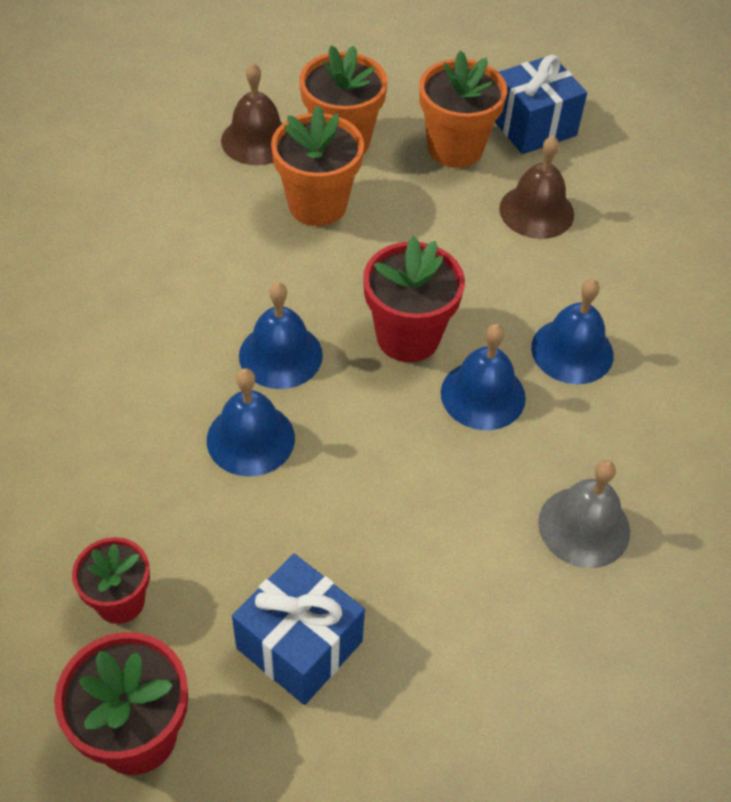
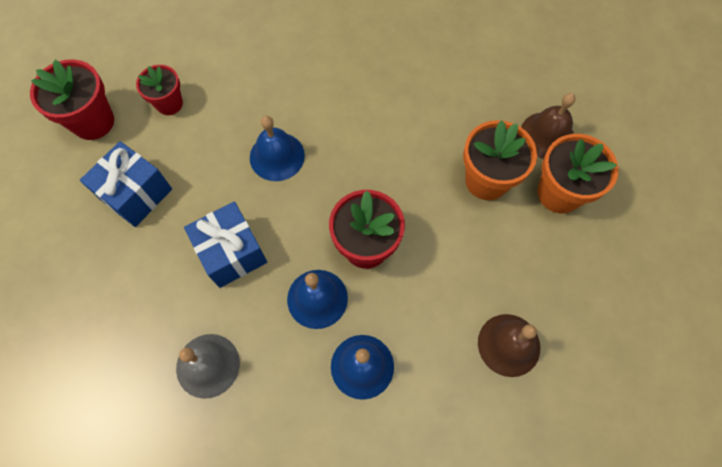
camera: 90 degrees right, 15 degrees up
(280, 355) = (344, 167): blue bell -> none
(455, 148) = (570, 279): orange flower pot -> none
(532, 126) = (615, 345): blue gift -> blue gift (232, 253)

